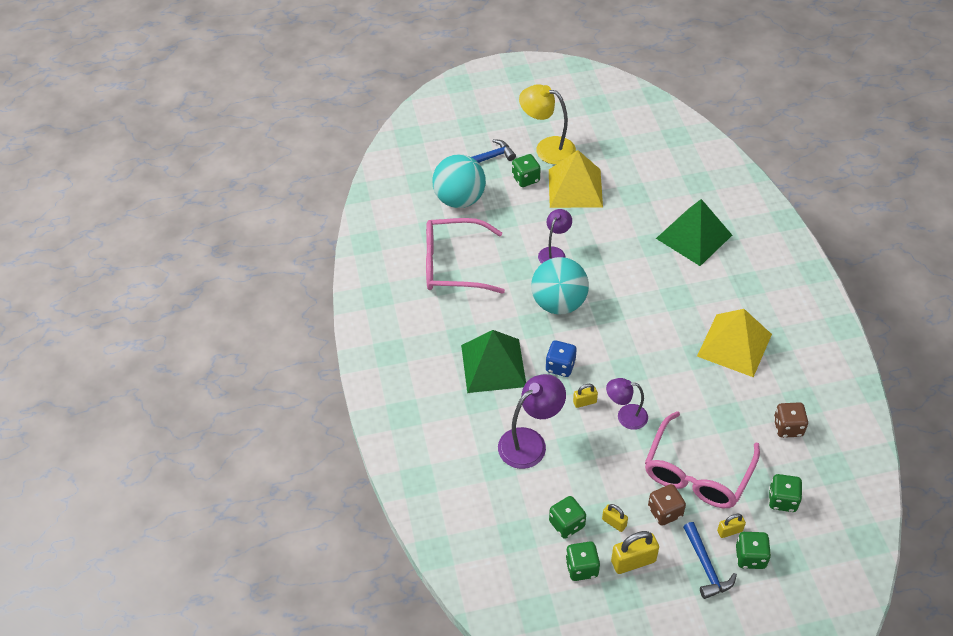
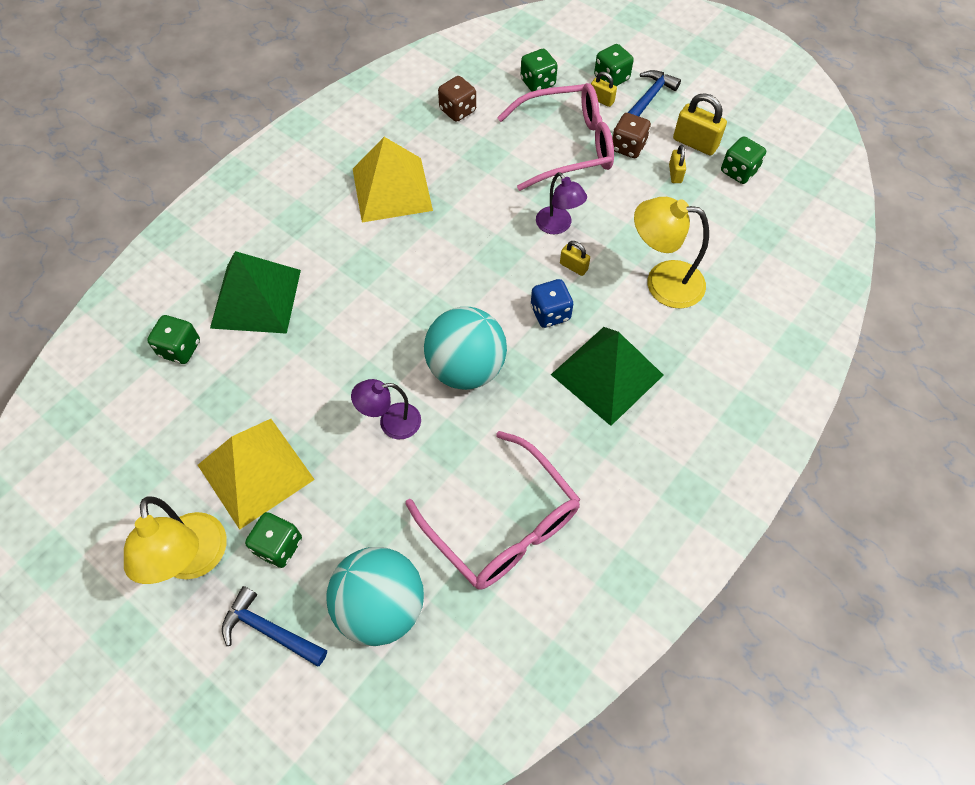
camera: 130 degrees left, 10 degrees up
(530, 442) = (662, 282): purple lamp -> yellow lamp
(567, 524) = (712, 204): green dice -> green dice (180, 349)

